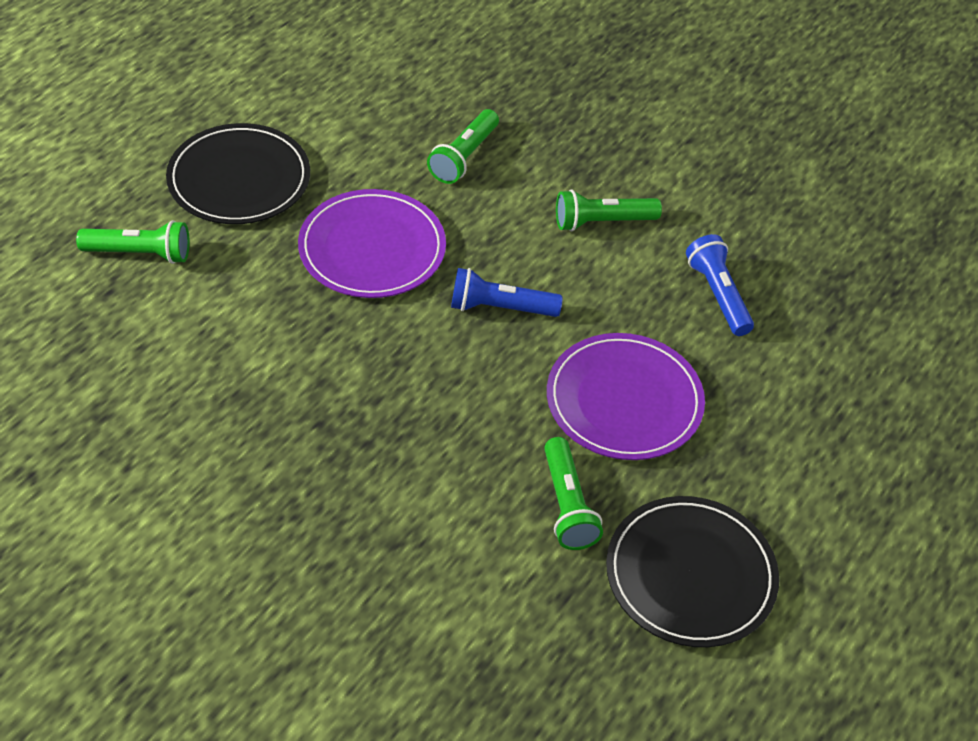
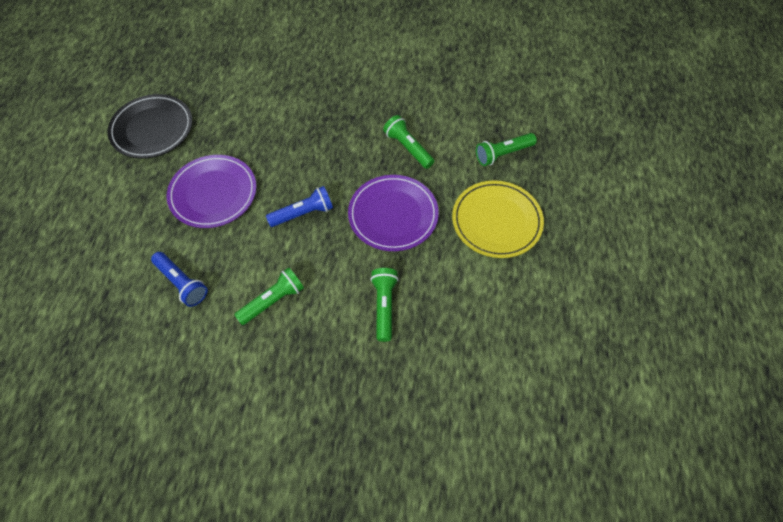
camera: 155 degrees right, 10 degrees up
(239, 179) = (496, 221): black plate -> yellow plate
(567, 505) = (220, 133): green flashlight -> green flashlight (408, 148)

